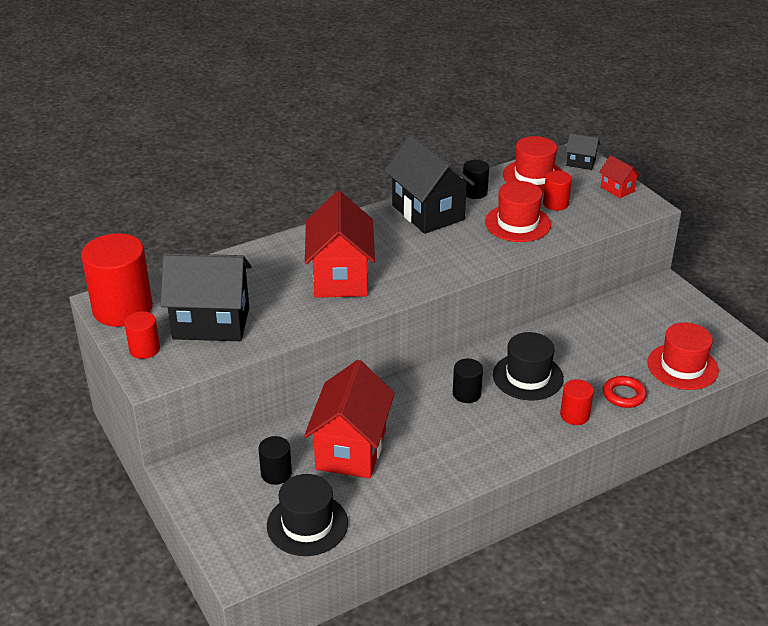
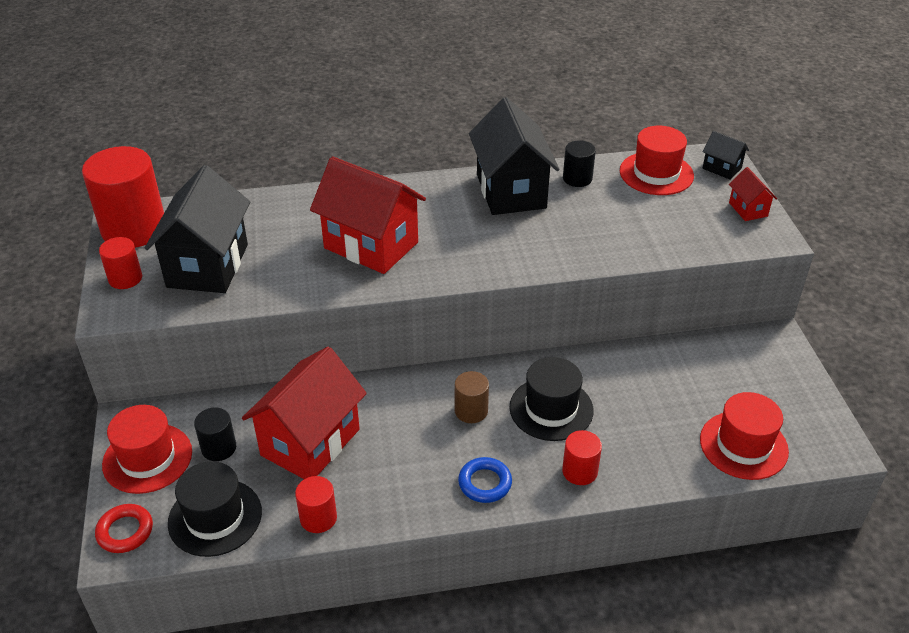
camera: 20 degrees right, 5 degrees up
(211, 323) = (208, 266): black house -> black house turned 75 degrees clockwise
(340, 277) = (371, 245): red house -> red house turned 75 degrees counterclockwise
(466, 393) = (471, 411): black cylinder -> brown cylinder
(508, 442) = (485, 483): none -> blue ring
(517, 223) = (605, 226): red hat -> red hat (147, 458)
(555, 204) = (663, 211): red cylinder -> red cylinder (318, 518)
(624, 395) = (652, 462): red ring -> red ring (125, 531)

